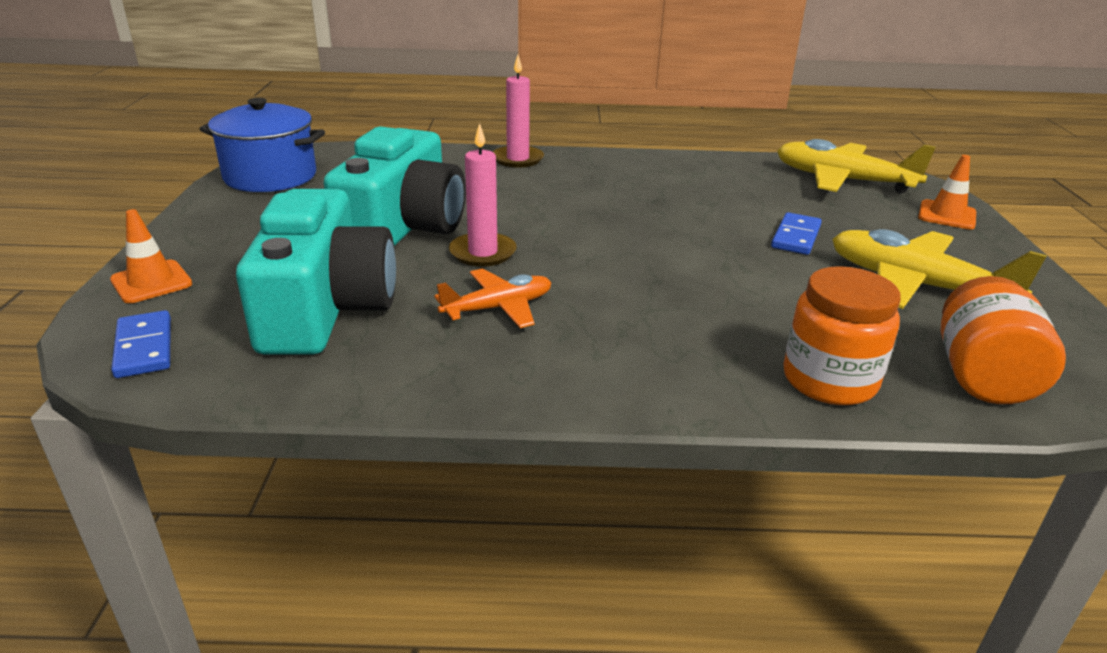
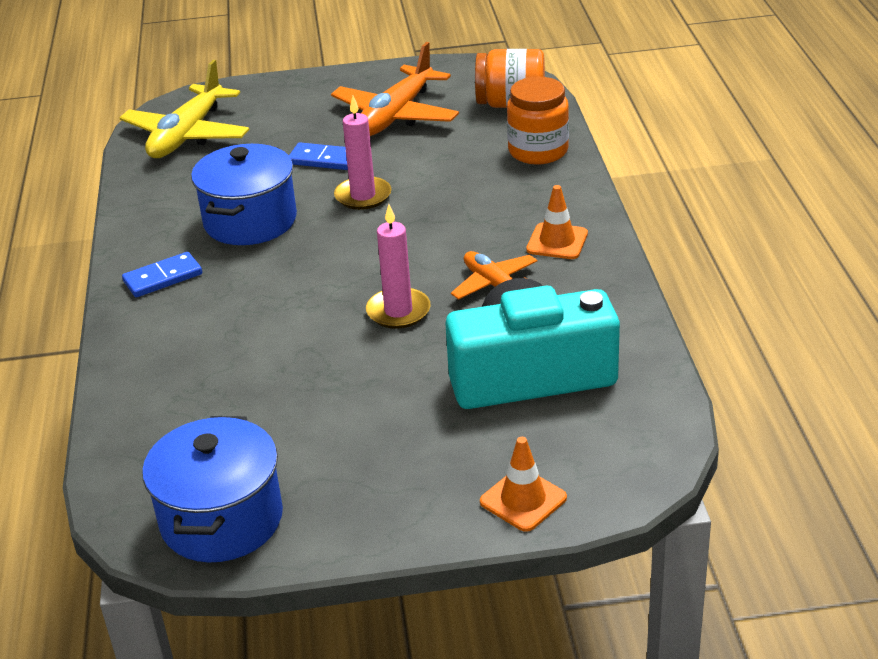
camera: 95 degrees left, 5 degrees up
(144, 347) = (630, 452): blue domino -> blue domino (163, 278)
(404, 227) = (353, 371): turquoise camera -> none
(518, 159) = (140, 331): pink candle -> pink candle (363, 196)
(673, 199) = (250, 221): none -> blue pot
(916, 285) = (396, 115): yellow plane -> orange plane
(946, 215) = (262, 94): orange traffic cone -> orange traffic cone (557, 241)

